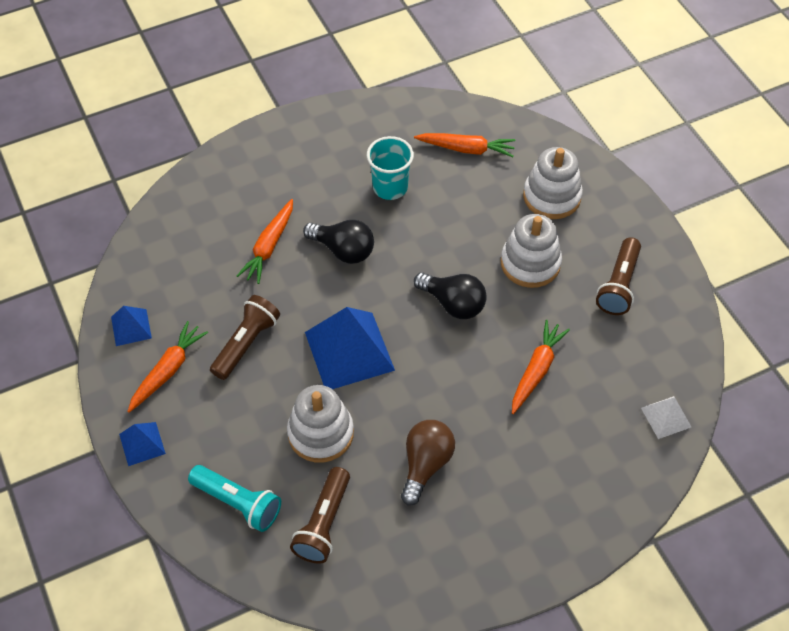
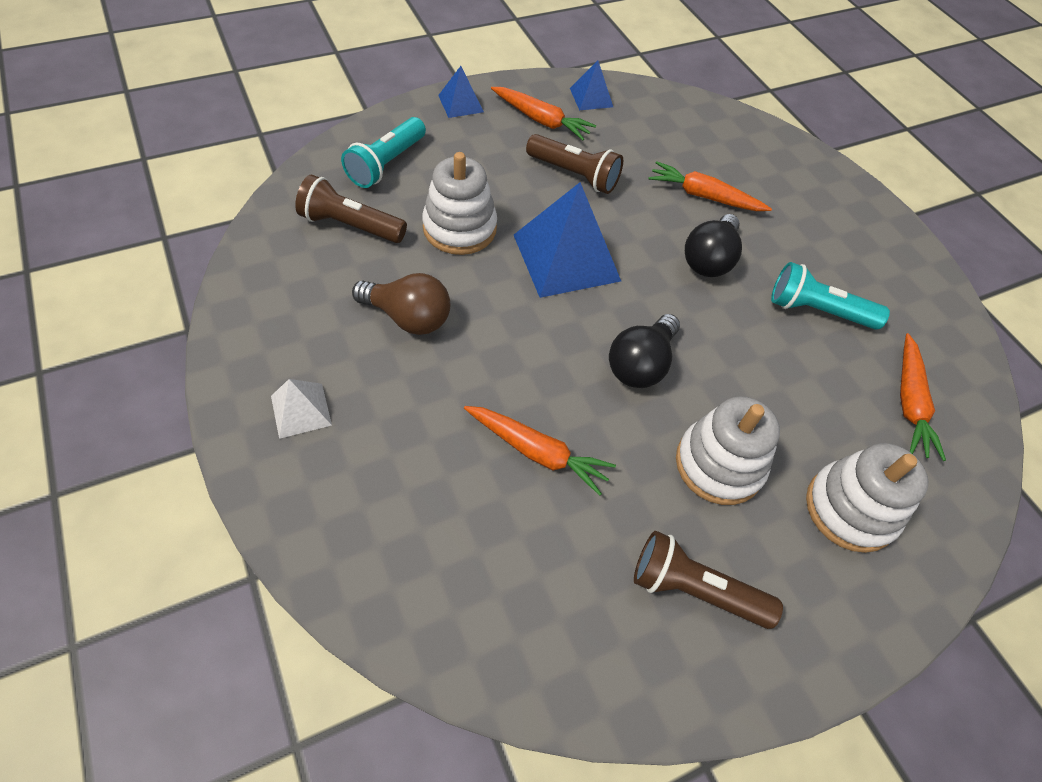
camera: 85 degrees right, 0 degrees up
(390, 187) = (817, 311): turquoise cup -> turquoise flashlight
(666, 417) = (449, 627): white pyramid -> white pyramid (301, 410)

